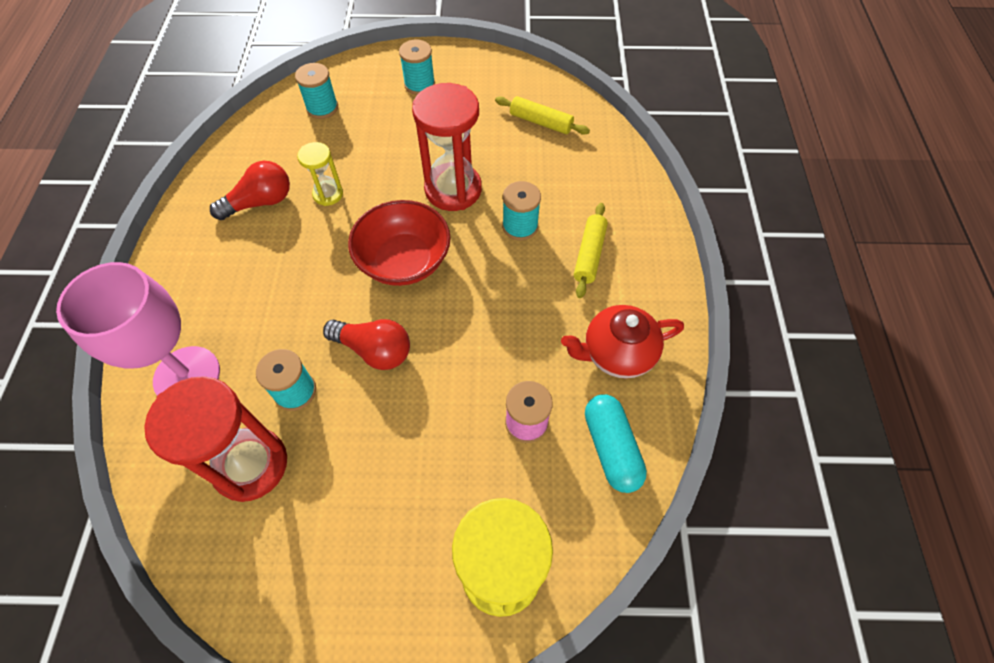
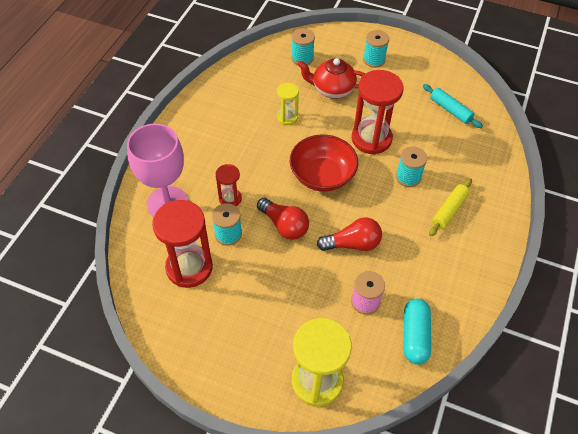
camera: 20 degrees right, 5 degrees down
(260, 202) = (243, 110): red light bulb -> red light bulb (352, 244)
(281, 337) = (230, 199): none -> red hourglass
(540, 122) = (450, 110): yellow rolling pin -> turquoise rolling pin
(617, 353) = (442, 280): red teapot -> red teapot (332, 89)

